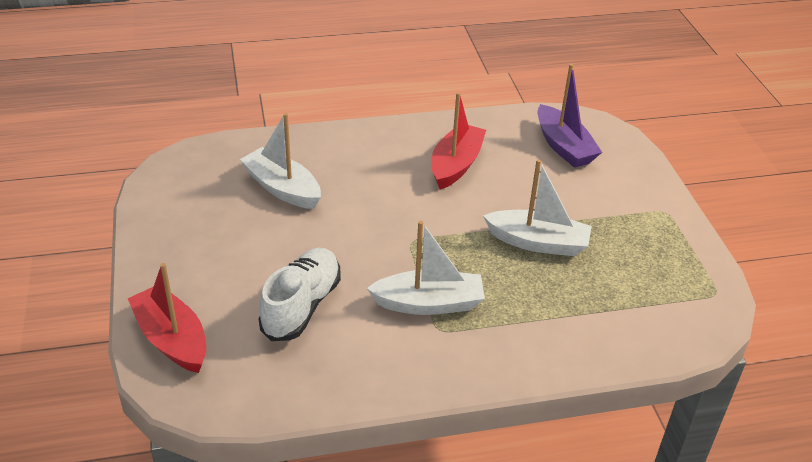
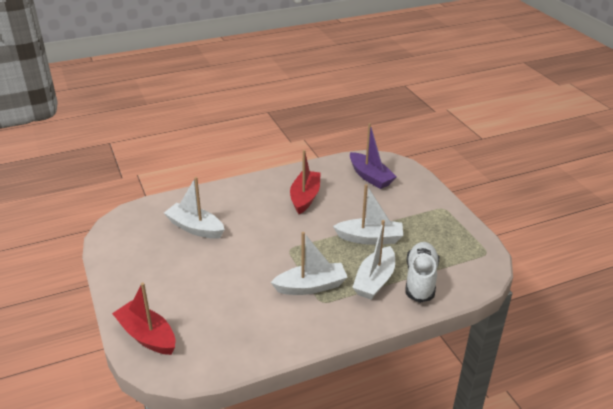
camera: 10 degrees left, 5 degrees down
(302, 306) = (228, 301): white shoe -> white shoe (420, 280)
(528, 310) = (374, 281): none -> white boat

